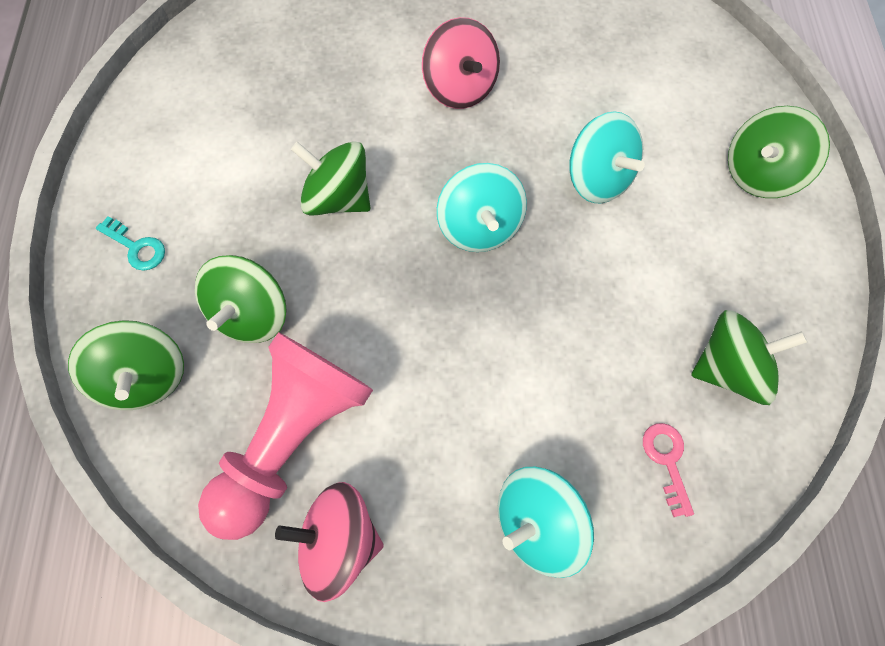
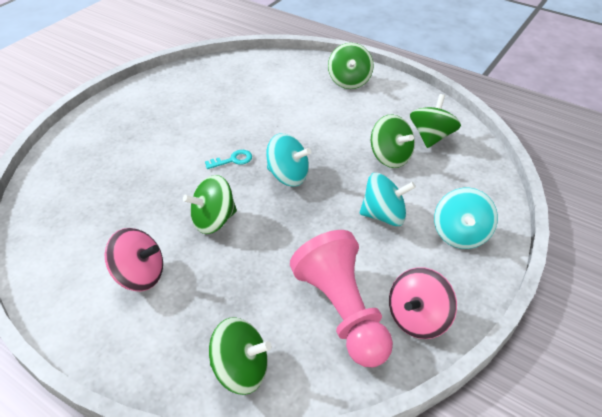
camera: 55 degrees left, 25 degrees down
(136, 247) = (142, 334): turquoise key -> turquoise key (233, 160)
(253, 313) = (248, 294): green spinning top -> green spinning top (390, 157)
(460, 88) = (201, 143): pink spinning top -> pink spinning top (140, 275)
(597, 178) = (303, 125): turquoise spinning top -> turquoise spinning top (384, 215)
(667, 461) = (461, 177): pink key -> none

